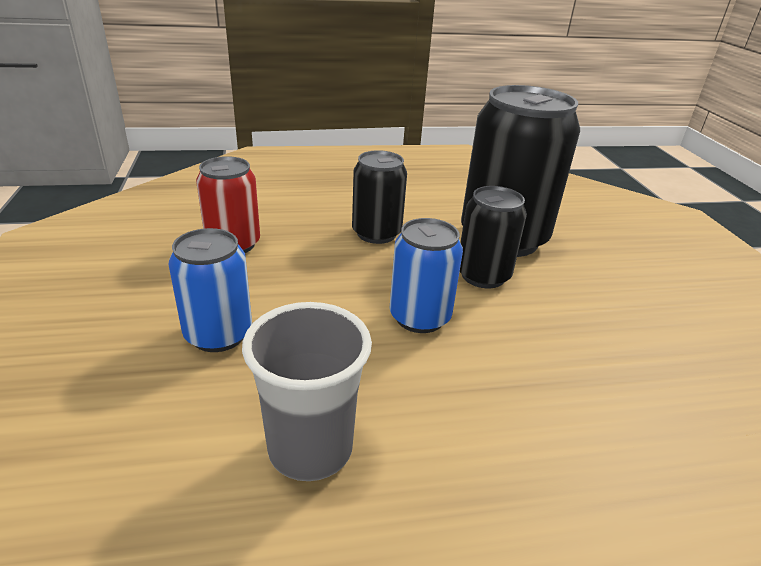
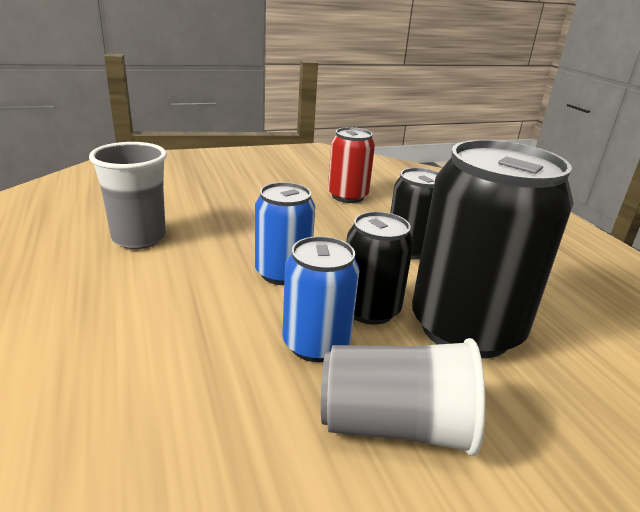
camera: 80 degrees right, 5 degrees down
(218, 334) = (240, 203): blue can -> blue can (316, 344)
(620, 292) = (395, 426): none -> grey cup

